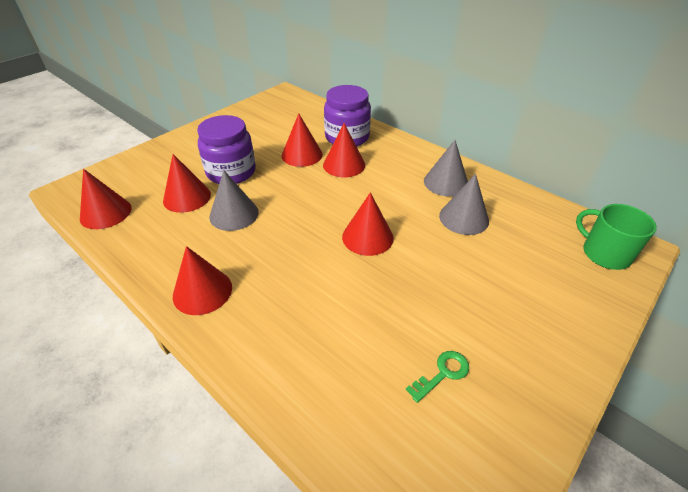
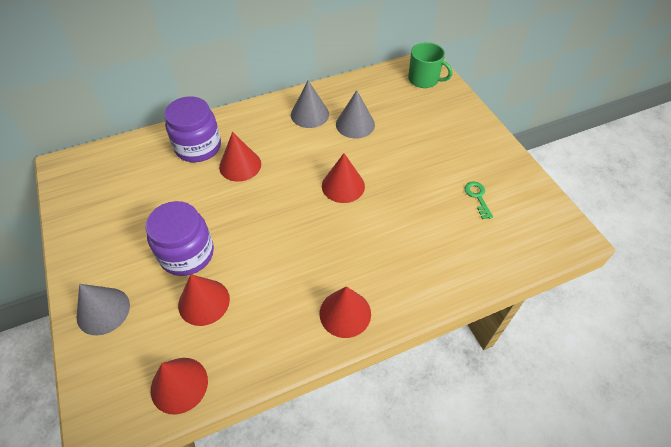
camera: 65 degrees left, 10 degrees up
(234, 214) = (257, 267): grey cone -> grey cone (103, 311)
(302, 155) = (200, 189): red cone -> none
(604, 253) = (424, 79): green mug -> green mug turned 135 degrees counterclockwise

